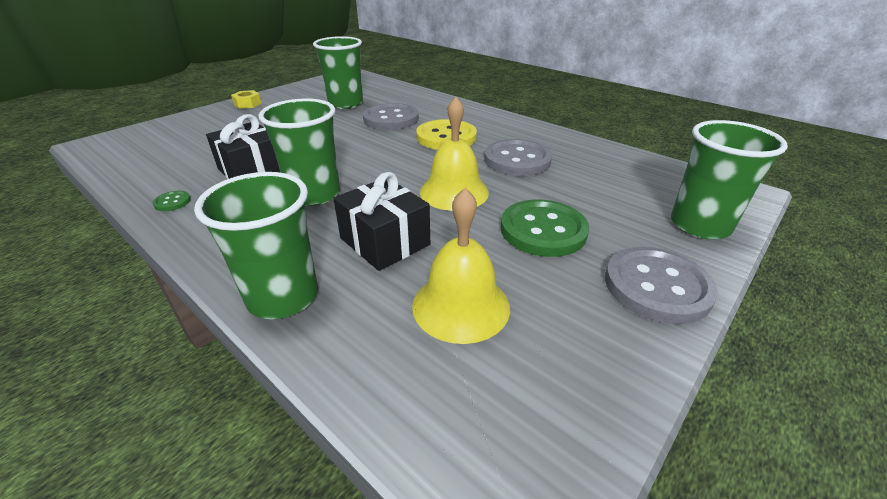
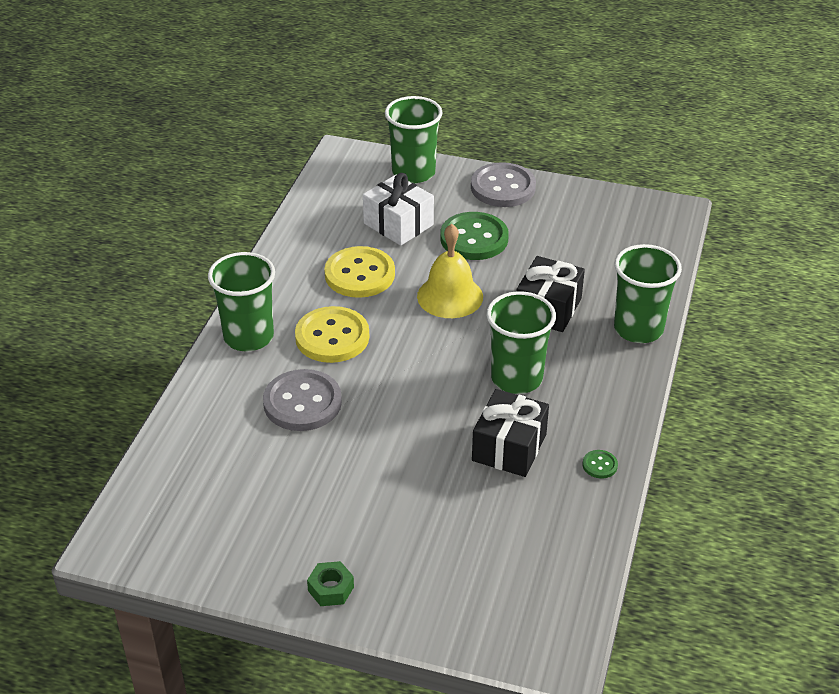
camera: 115 degrees left, 5 degrees up
(247, 104) = (331, 589): yellow nut -> green nut
(345, 103) = (269, 474): green cup -> green cup (248, 337)
(461, 305) = (582, 255): yellow bell -> none
(517, 160) = (359, 274): grey button -> yellow button
(590, 193) = (398, 224): none -> white gift

